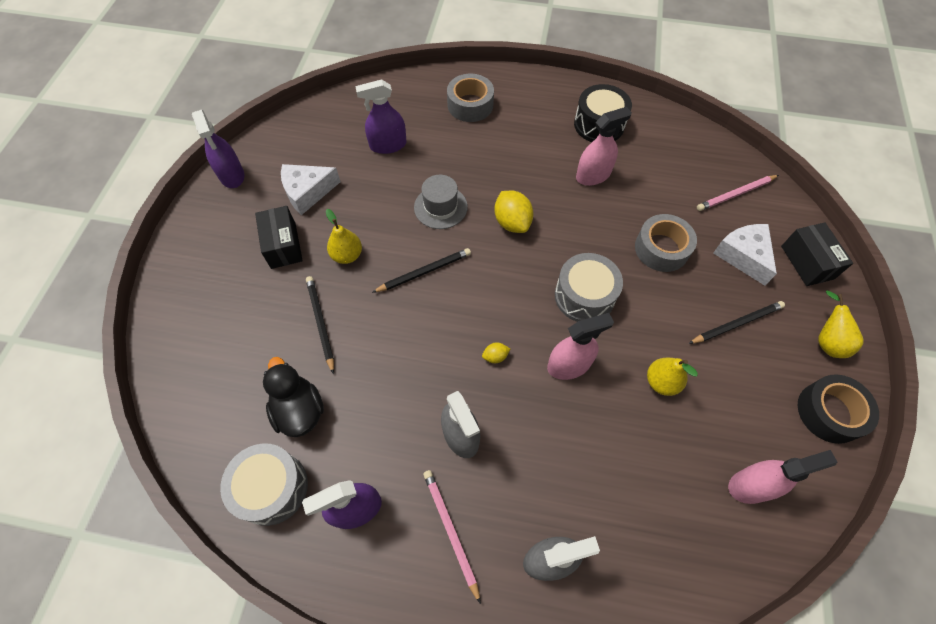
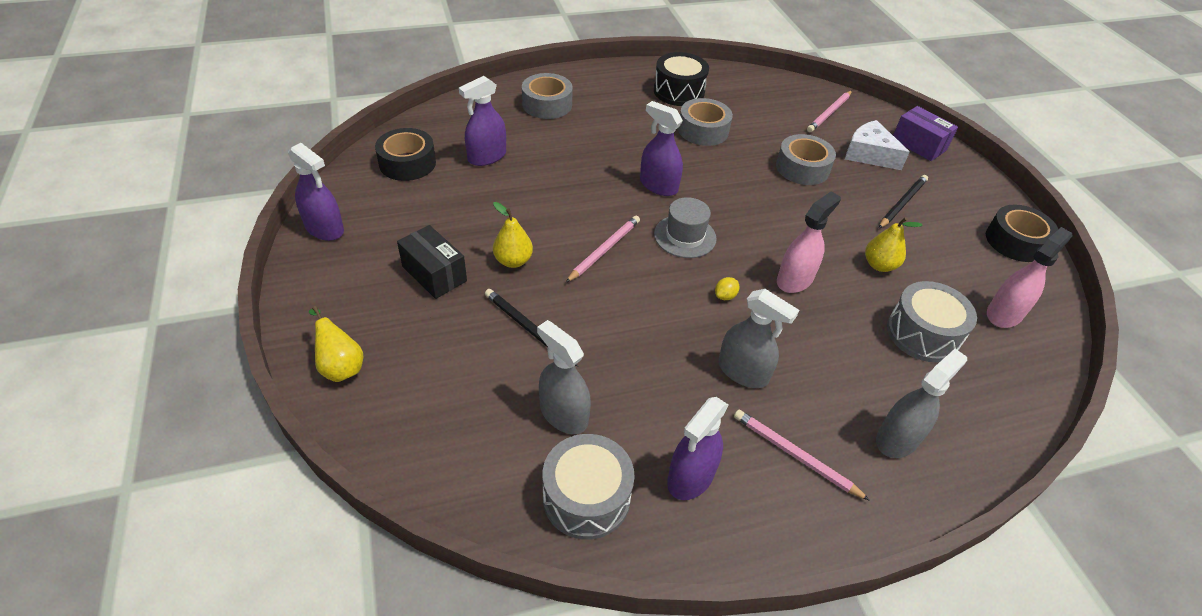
camera: 30 degrees left, 15 degrees down
(299, 410) = (563, 414): black duck -> grey spray bottle
(307, 192) = (427, 219): white cheese -> none
(324, 132) = (407, 163): none -> black tape
(424, 272) = (604, 250): black pencil -> pink pencil
(440, 207) = (580, 193): grey hat -> grey hat (685, 236)
(512, 222) = (658, 185): yellow lemon -> purple spray bottle
(584, 296) = (766, 222): grey drum -> grey drum (922, 334)
(593, 175) = (703, 130): pink spray bottle -> grey tape
(807, 262) = (918, 145): black box -> purple box
(827, 341) = (975, 193): yellow pear -> yellow pear (341, 367)

